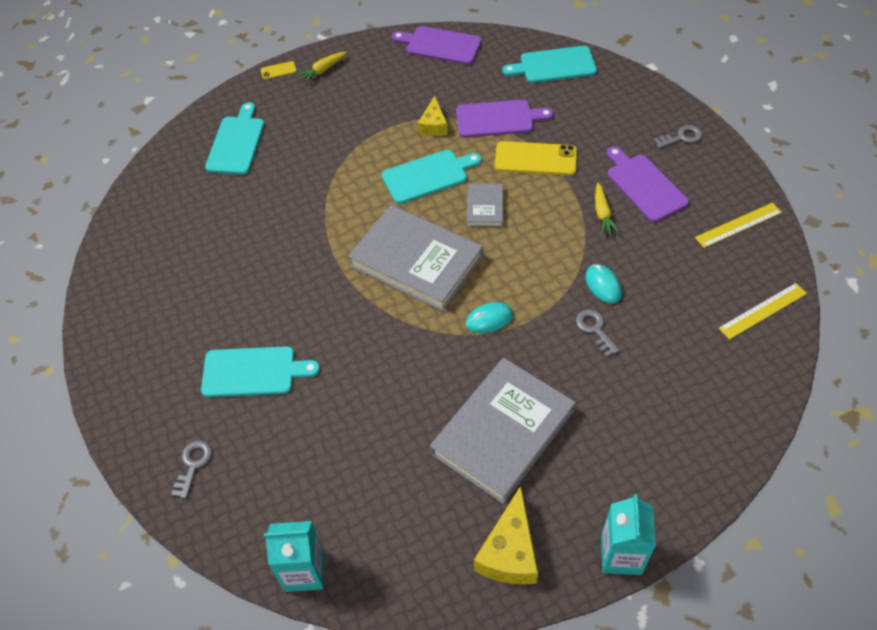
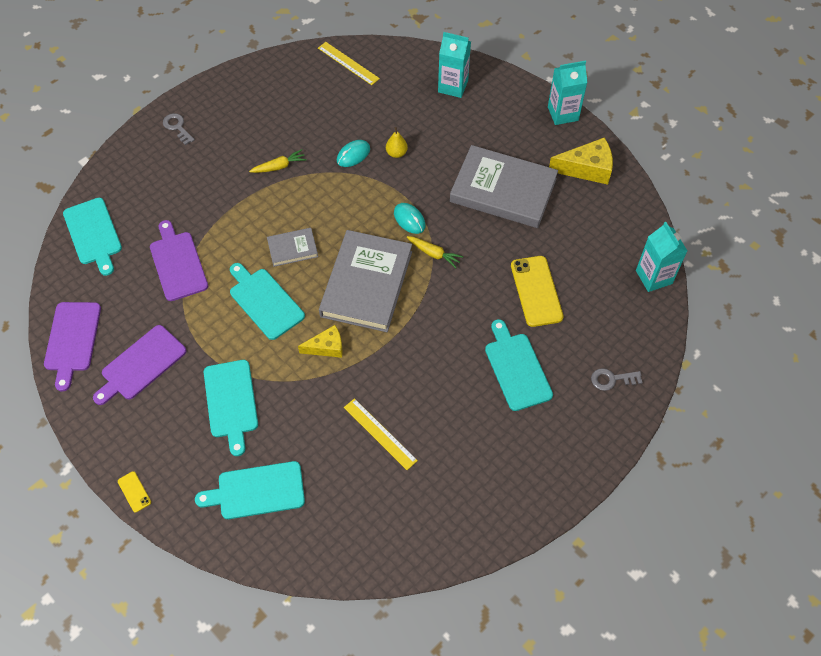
camera: 110 degrees left, 5 degrees up
(322, 71) = (128, 444): yellow carrot -> yellow carrot (434, 254)
(329, 137) = (231, 402): none -> turquoise cutting board
(433, 125) = (196, 314): yellow cheese -> yellow cheese (326, 347)
(535, 159) = (225, 224): yellow phone -> yellow phone (536, 291)
(595, 329) = (396, 153): grey key -> yellow pear
(644, 185) = (240, 144): purple cutting board -> purple cutting board (141, 365)
(701, 423) = (453, 86): none -> turquoise carton
(738, 225) = (269, 83): yellow ruler -> yellow ruler (380, 433)

